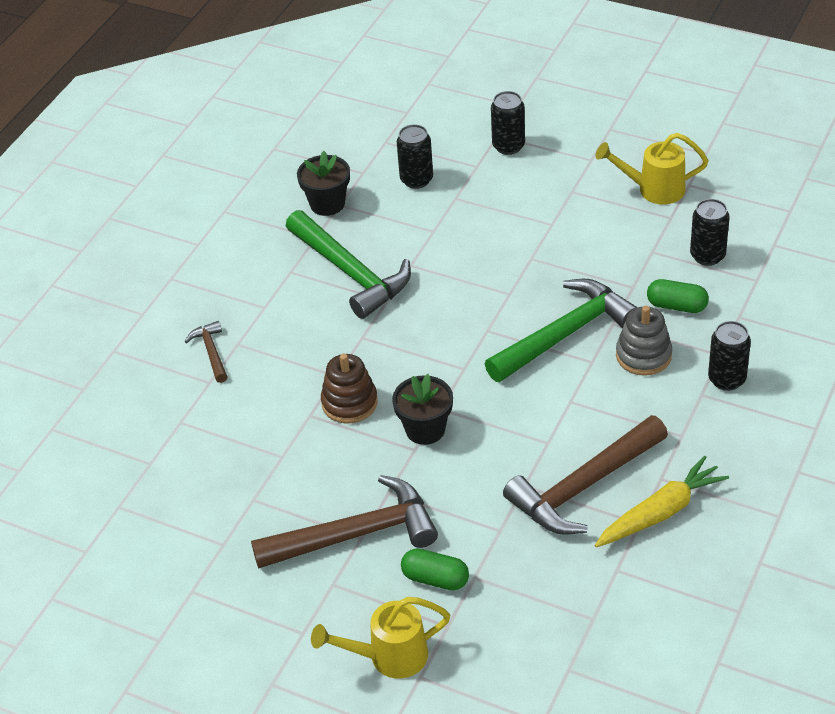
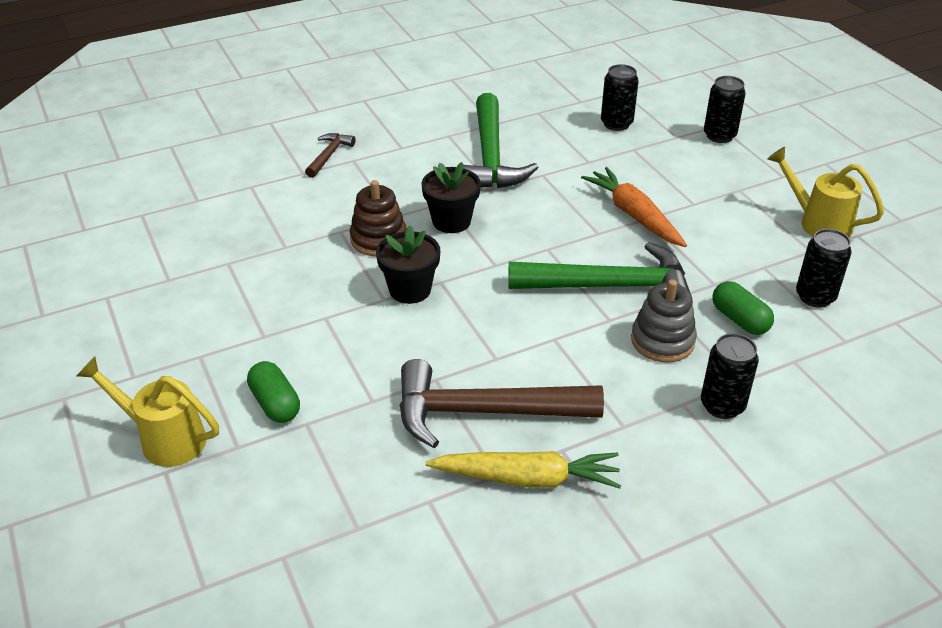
camera: 35 degrees right, 5 degrees down
(327, 204) = (529, 108): black flower pot -> black flower pot (451, 221)
(356, 534) = (263, 331): brown hammer -> none
(519, 261) = (634, 215): none -> orange carrot

